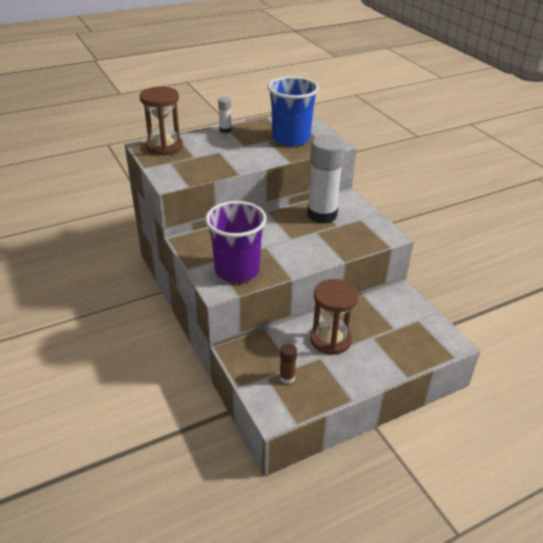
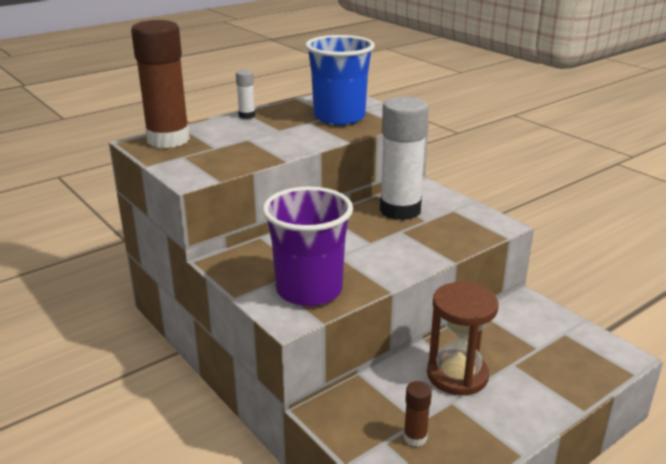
camera: 10 degrees left, 10 degrees down
(164, 147) = (168, 140): brown hourglass -> brown glue stick

